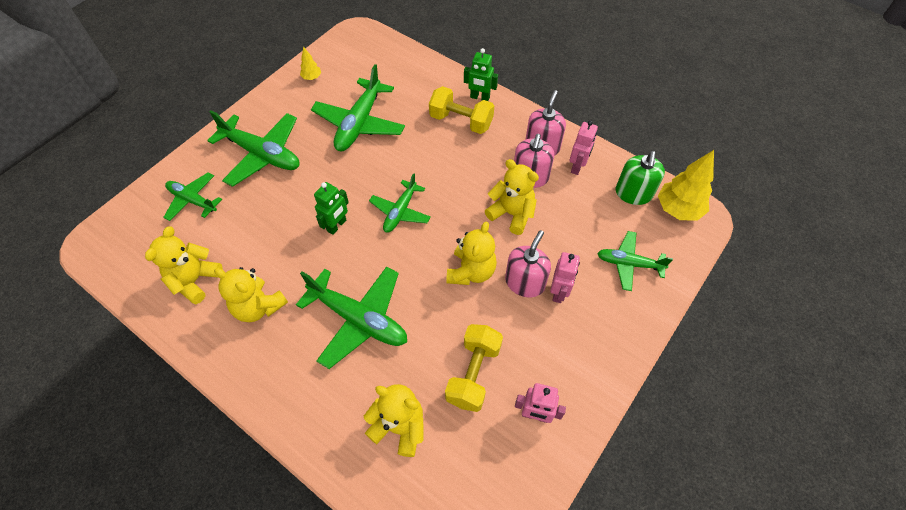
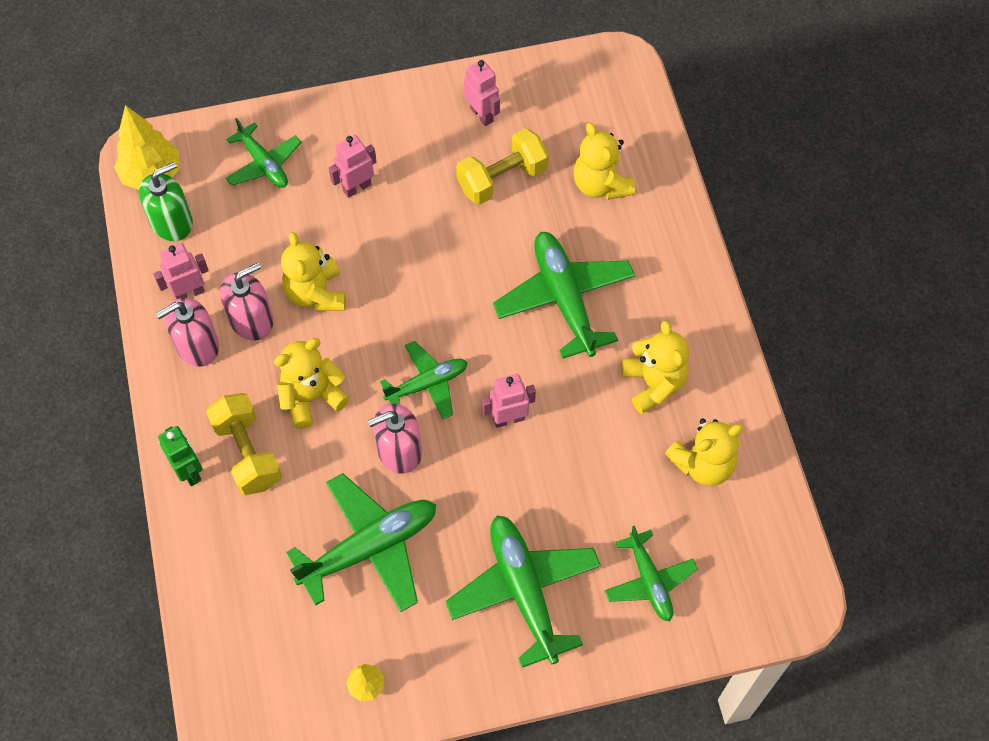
camera: 140 degrees left, 5 degrees up
(337, 225) = (508, 418): green robot -> pink robot
(471, 271) = (417, 266): yellow teddy bear -> yellow teddy bear (312, 397)
(525, 282) = (378, 218): pink soap dispenser -> pink soap dispenser (399, 450)

